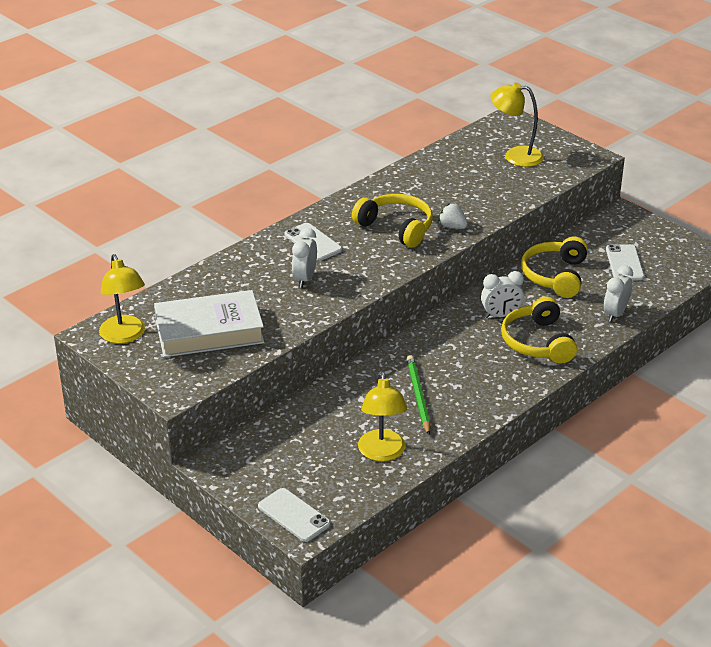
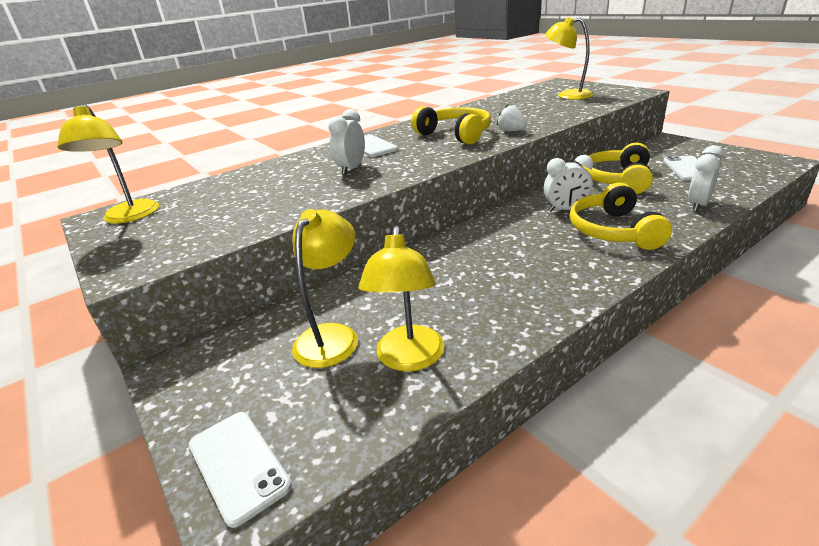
camera: 10 degrees right, 5 degrees down
(209, 331) = (223, 211): white book -> none
(322, 437) = (332, 336): none -> yellow lamp
(418, 396) = (469, 286): green pencil -> none

